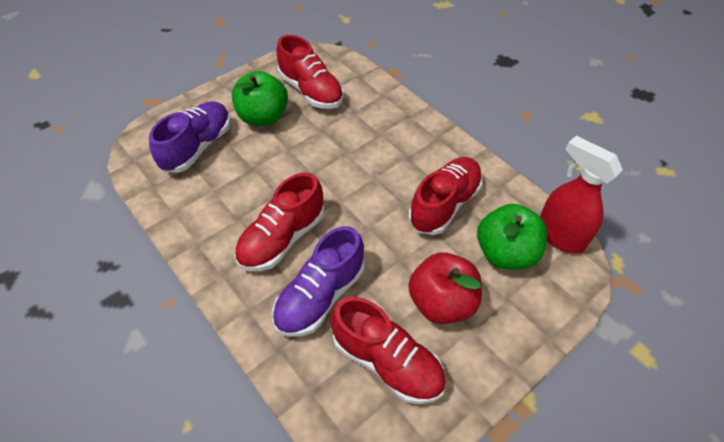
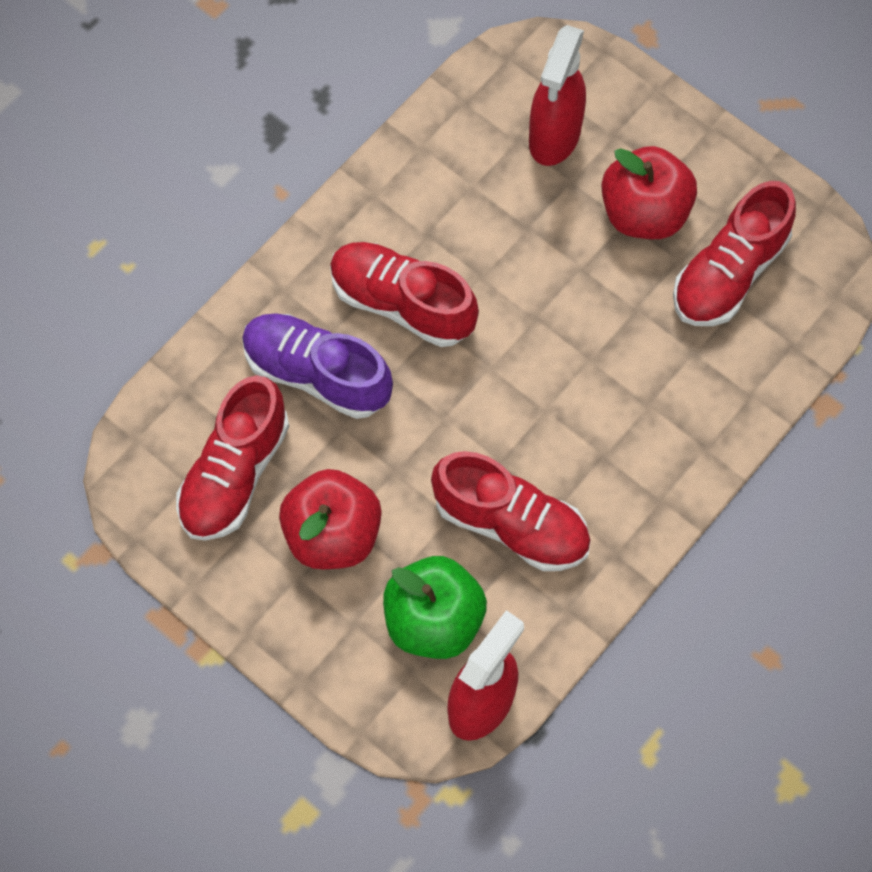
camera: 80 degrees right, 15 degrees up
(198, 147) = (554, 137): purple shoe -> red spray bottle
(263, 117) = (644, 213): green apple -> red apple

